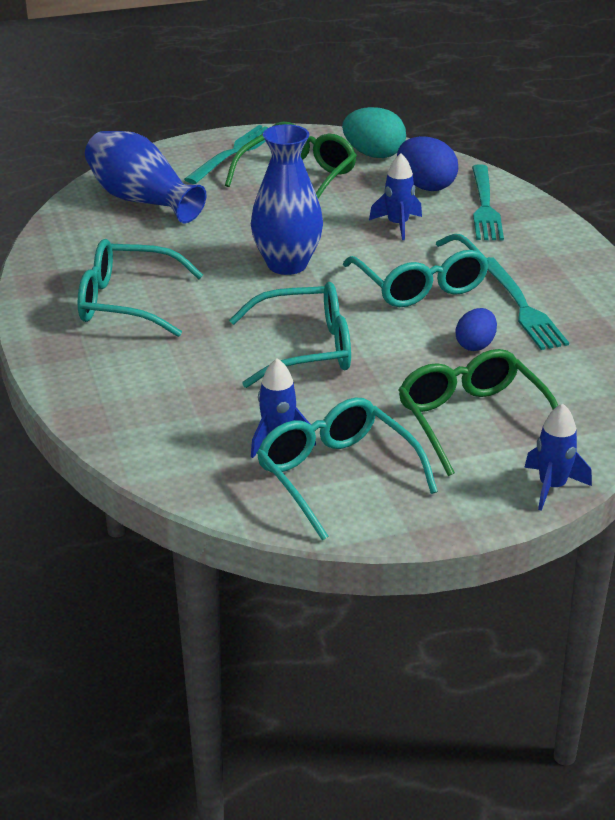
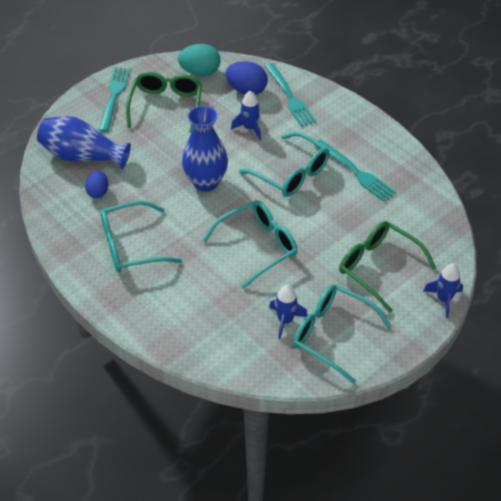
camera: 25 degrees left, 15 degrees up
(475, 345) = (347, 210): blue egg -> blue egg (98, 192)

